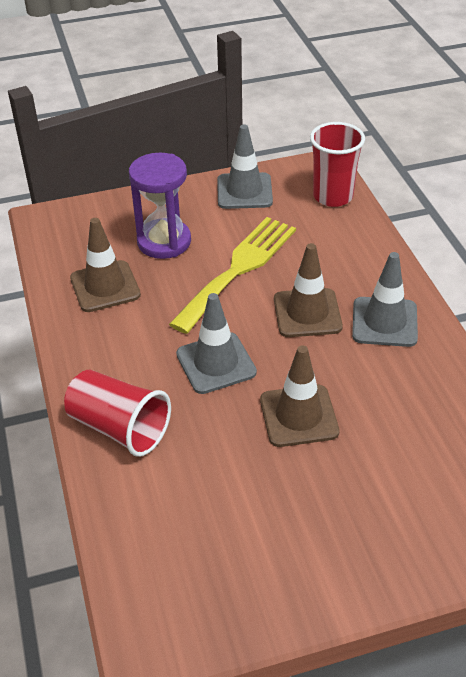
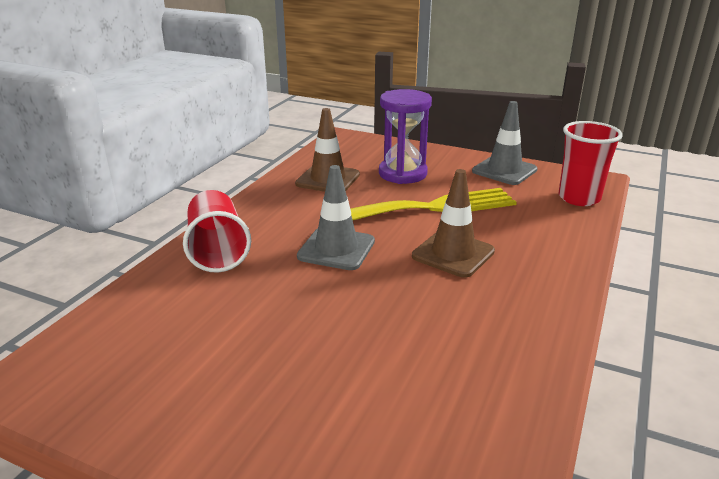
camera: 40 degrees right, 15 degrees down
(299, 416) = (349, 311): brown traffic cone -> none
(384, 322) = (516, 290): grey traffic cone -> none

